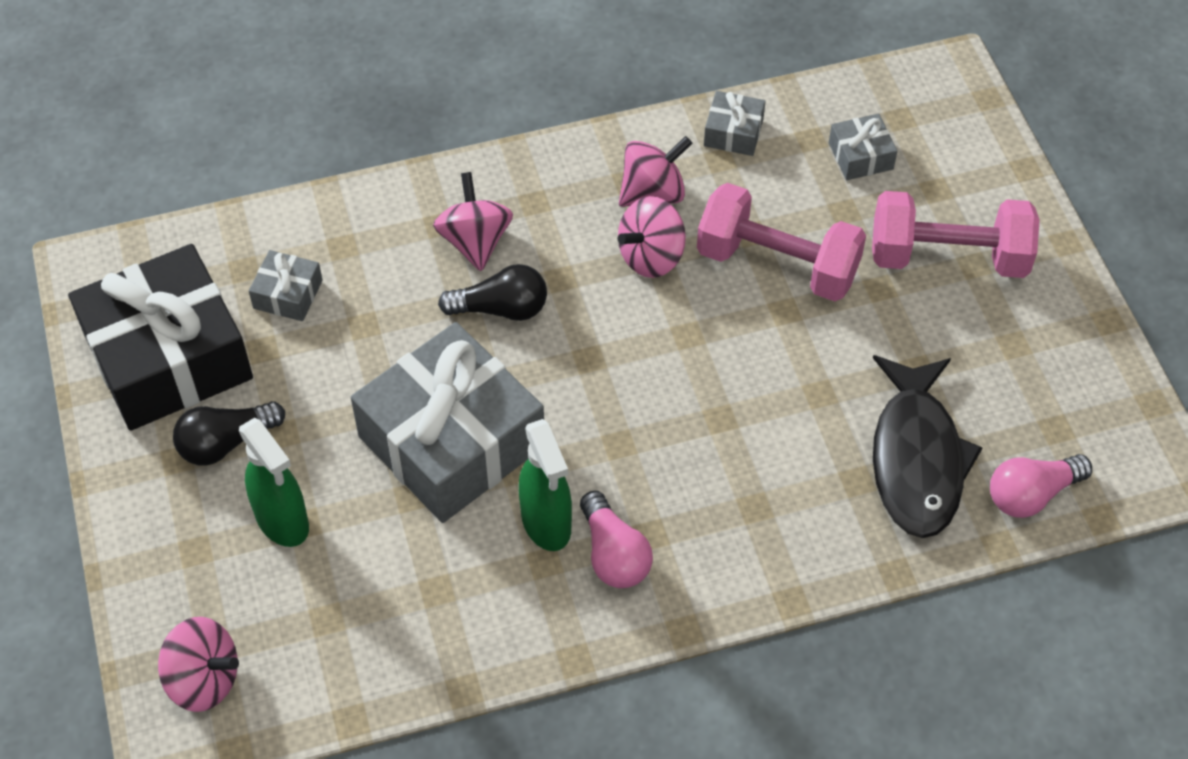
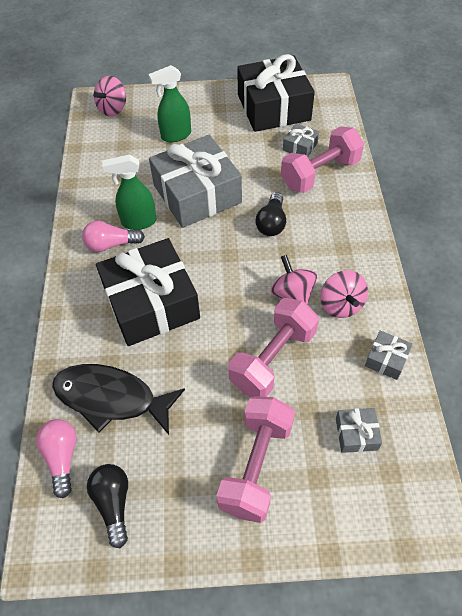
camera: 105 degrees right, 0 degrees up
(226, 443) = (222, 121): black light bulb -> black light bulb (113, 503)
(360, 253) = (320, 174): none -> pink dumbbell
(475, 241) = (319, 218): pink spinning top -> none
(726, 451) = (151, 303): none -> black gift

